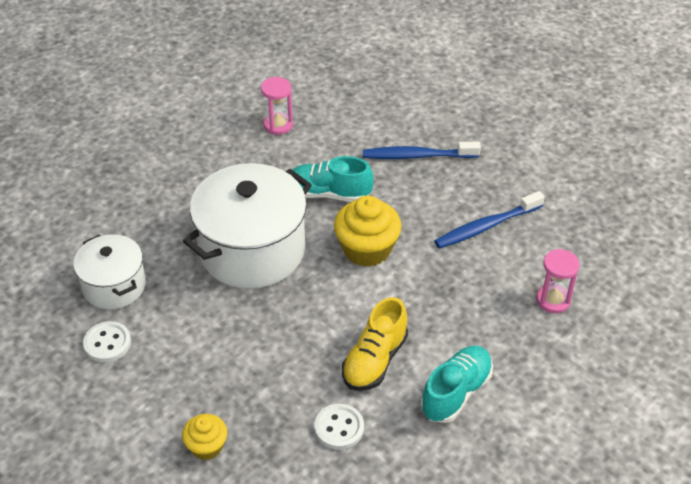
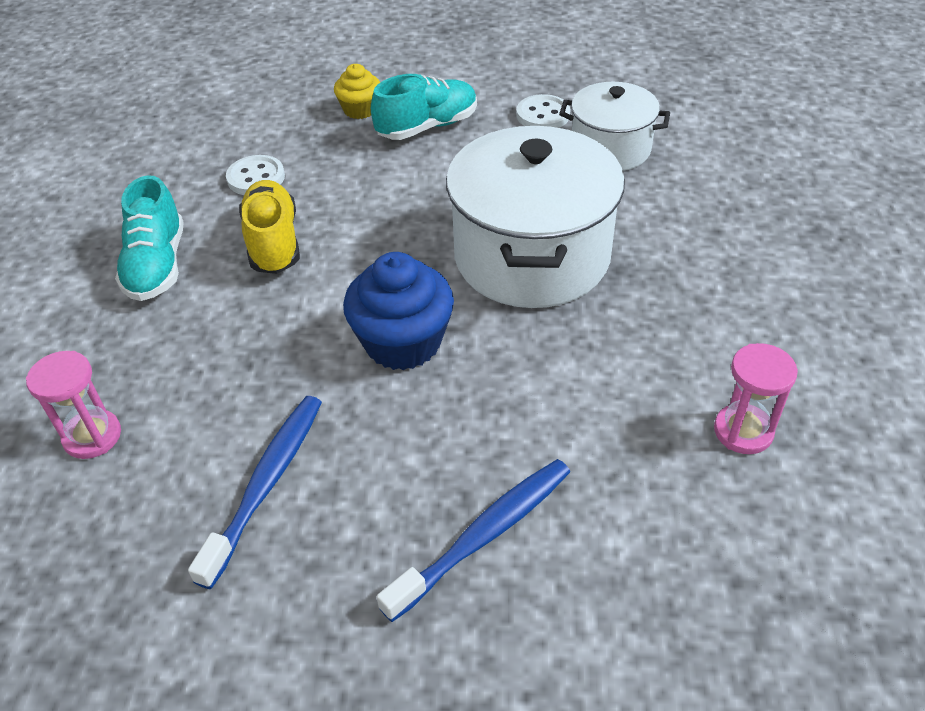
camera: 140 degrees right, 0 degrees up
(328, 193) = (536, 379): turquoise shoe -> turquoise shoe (427, 127)
(367, 249) = (403, 342): yellow cupcake -> blue cupcake

